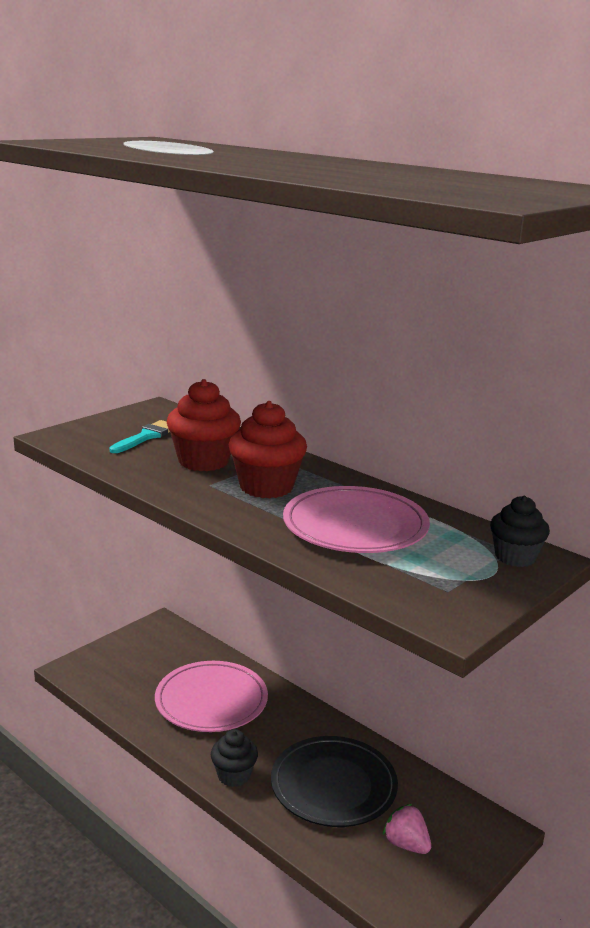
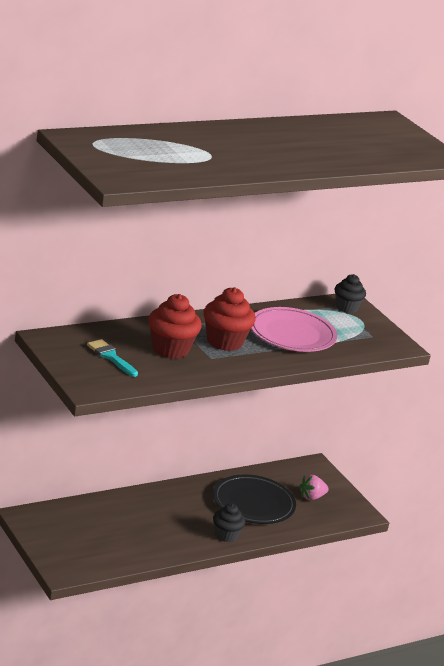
camera: 75 degrees left, 5 degrees up
(211, 701) = (142, 522): pink plate -> none

